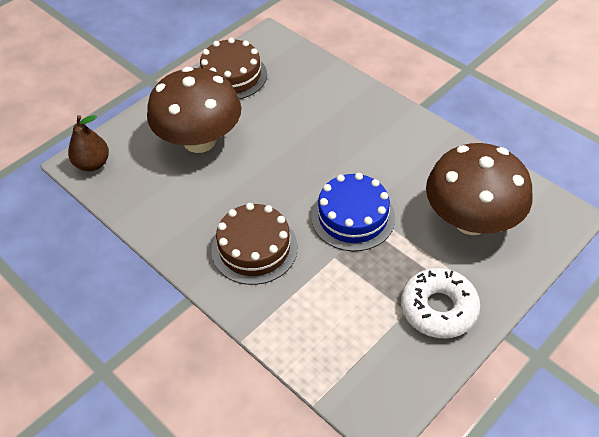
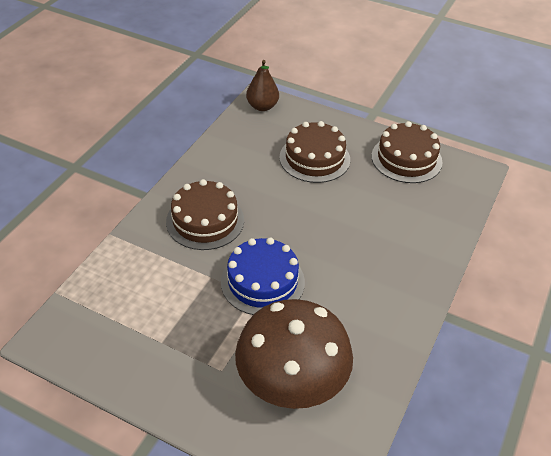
camera: 70 degrees right, 5 degrees down
(199, 140) = (314, 158): brown mushroom -> brown cake
(438, 308) = (169, 367): white donut -> none

